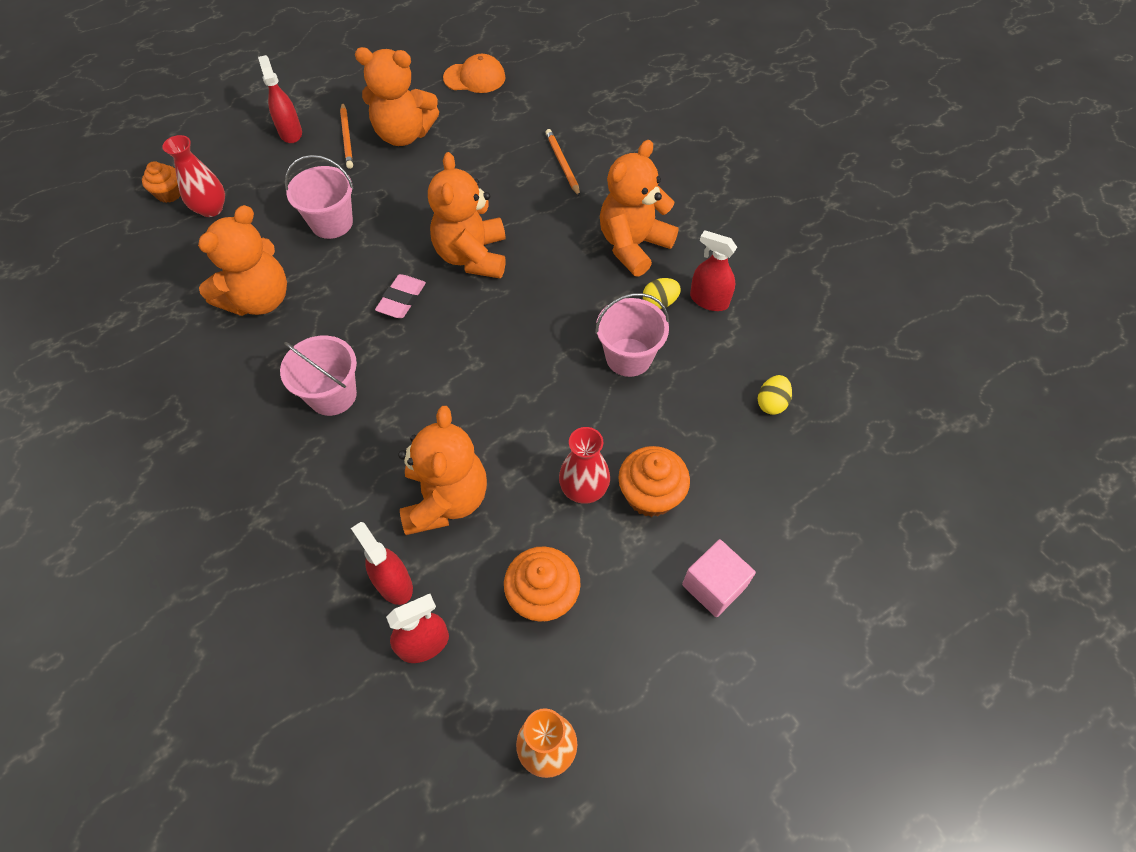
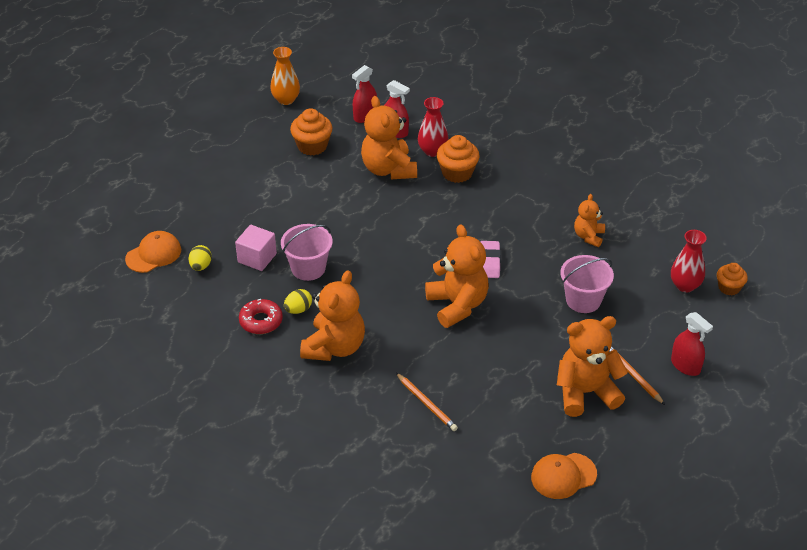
camera: 160 degrees right, 15 degrees down
(259, 299) = (588, 236): orange teddy bear -> orange teddy bear, size x0.55
(332, 395) = (493, 198): pink bucket -> none
(584, 489) = (309, 193): red vase -> red vase (432, 151)
(650, 495) = (267, 200): orange cupcake -> orange cupcake (457, 173)
(709, 300) = (261, 321): red spray bottle -> red donut
(714, 586) = (219, 171): pink cube -> pink cube (257, 258)
(836, 443) = (153, 254): none -> orange cap

